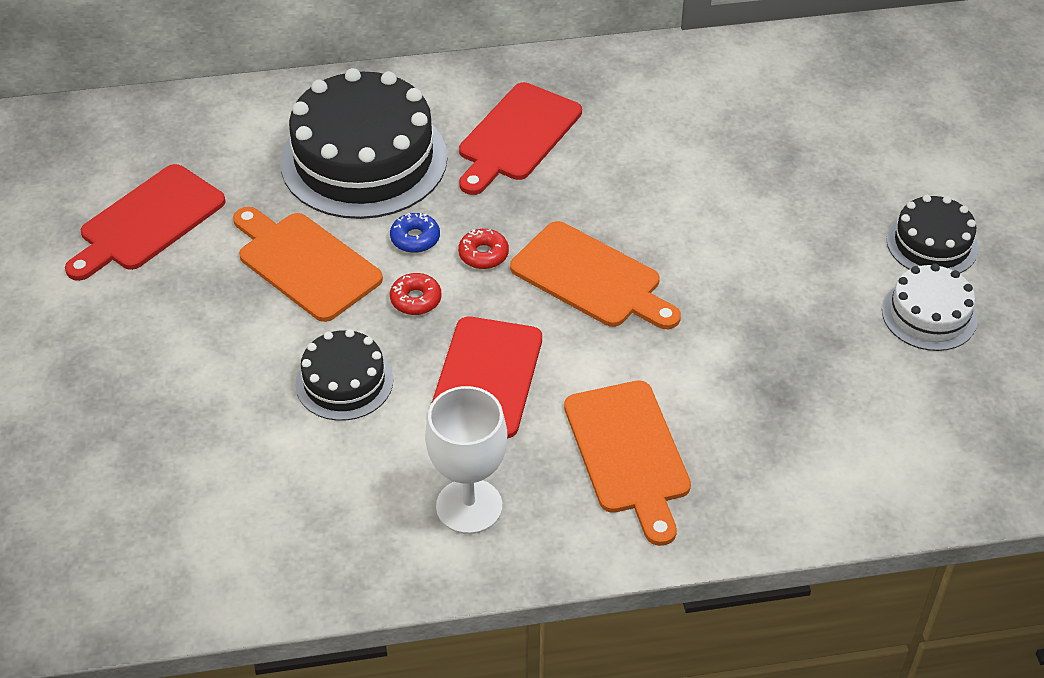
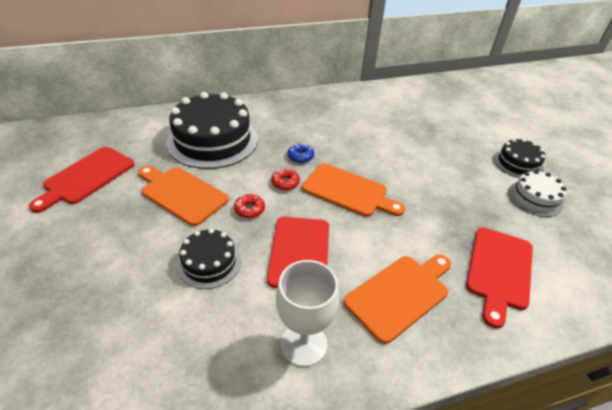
camera: 10 degrees left, 5 degrees down
(415, 238) = (245, 177): blue donut -> blue donut (300, 156)
(517, 136) = (292, 126): red cutting board -> red cutting board (499, 270)
(628, 453) = (400, 294): orange cutting board -> orange cutting board turned 105 degrees counterclockwise

